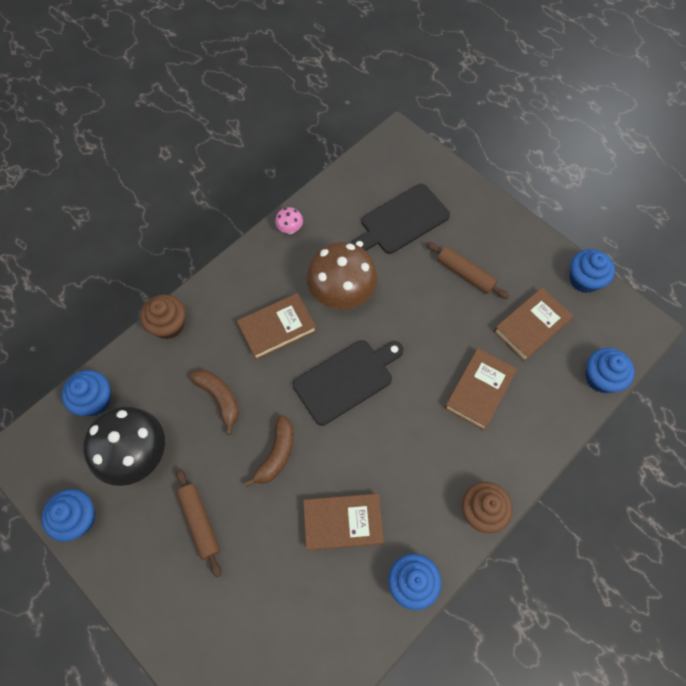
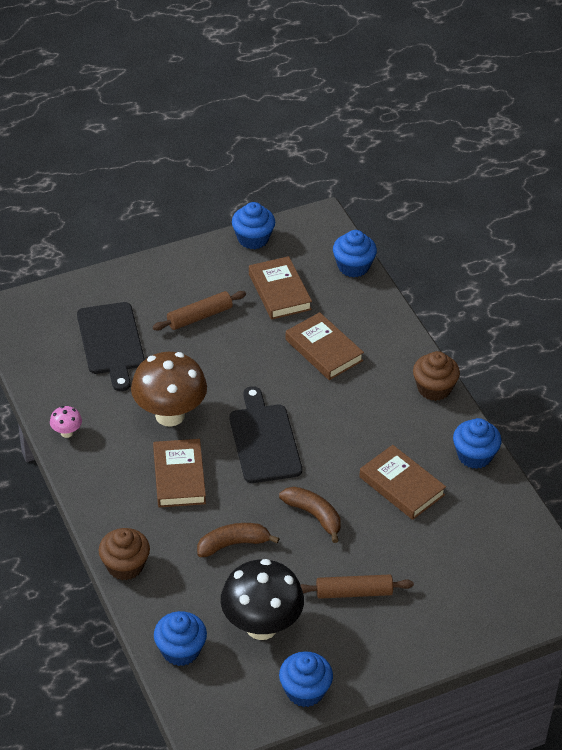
camera: 70 degrees left, 20 degrees down
(343, 522) = (401, 486): brown book -> brown book turned 60 degrees counterclockwise

